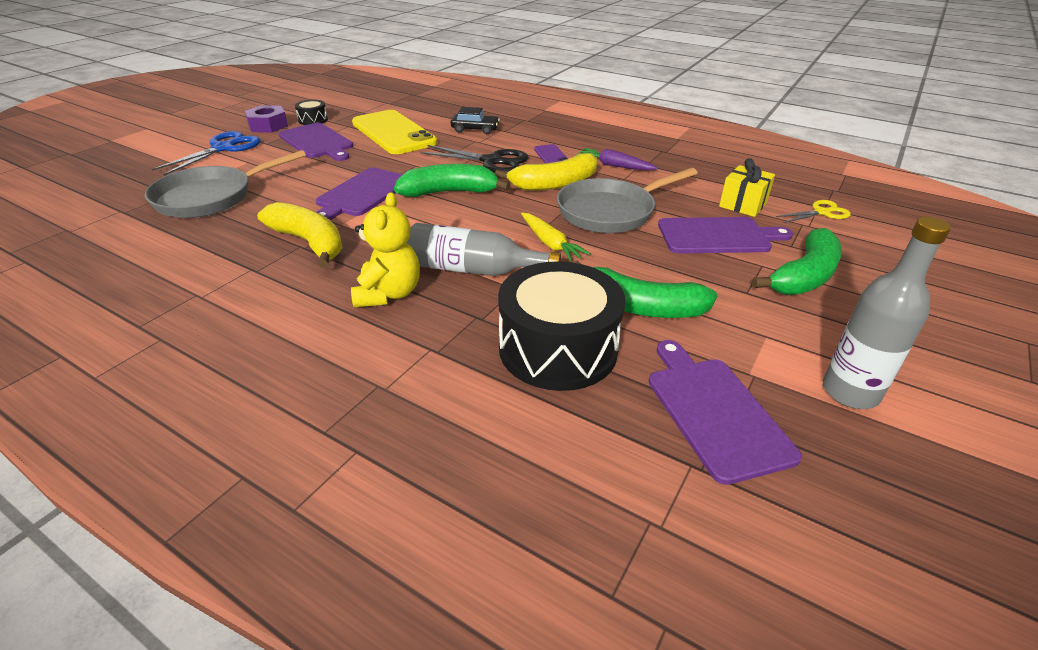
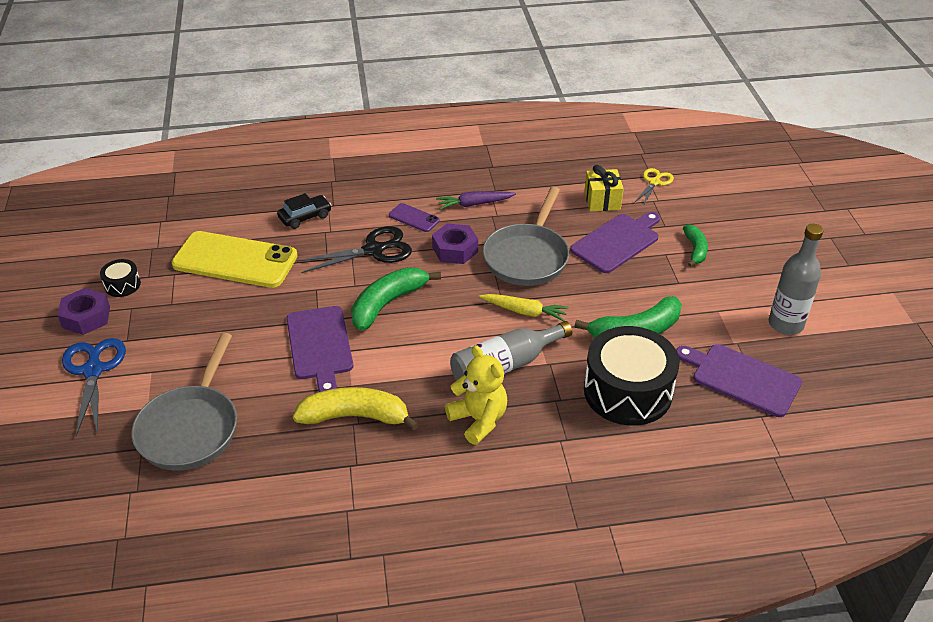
camera: 40 degrees left, 5 degrees up
(317, 142) = (178, 311): purple cutting board -> none
(554, 184) = (455, 249): yellow banana -> purple nut
(804, 276) = (695, 250): green banana -> green banana, size x0.59

